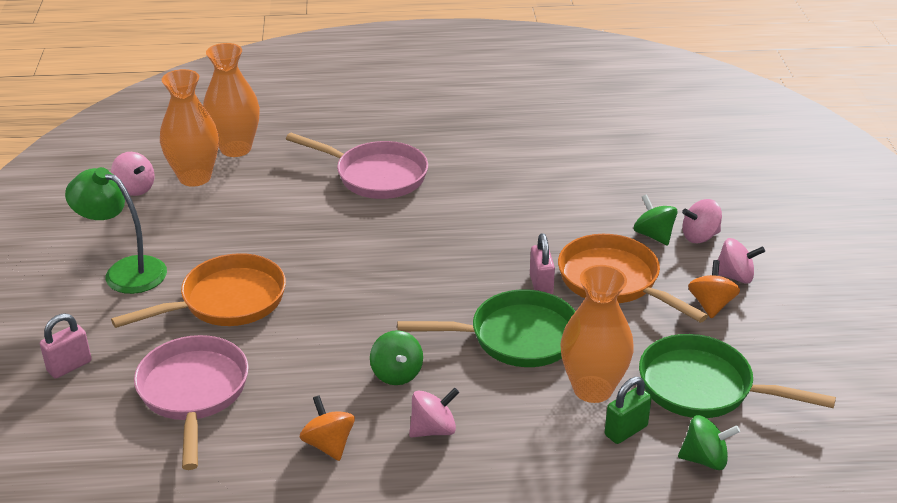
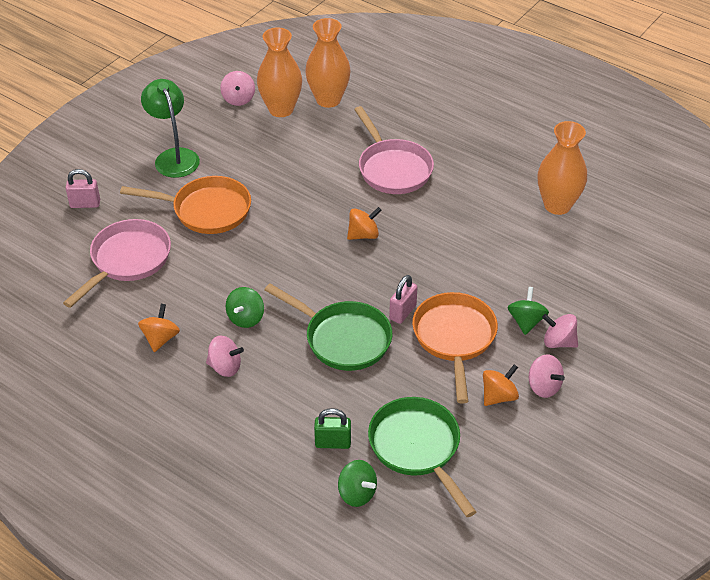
camera: 40 degrees right, 10 degrees up
(419, 242) = (363, 235): none -> orange spinning top
(592, 389) = (347, 403): orange vase -> orange vase (557, 205)

